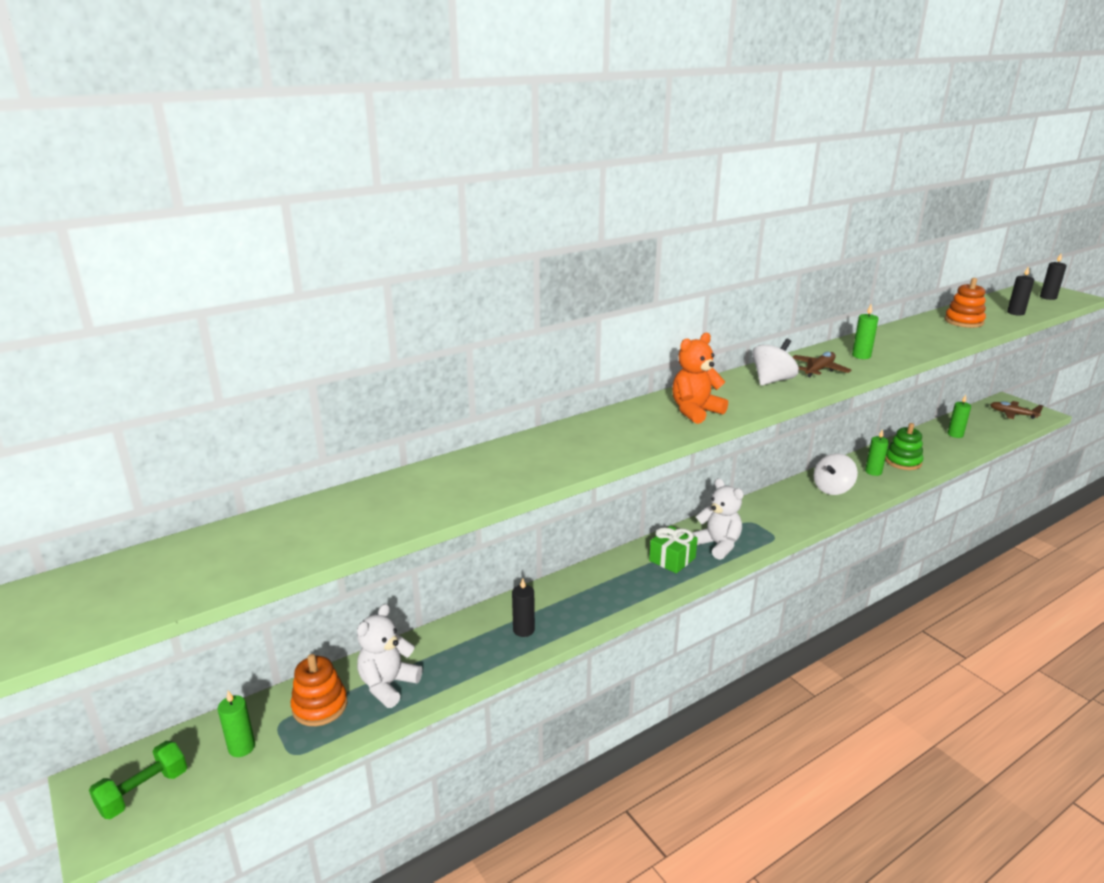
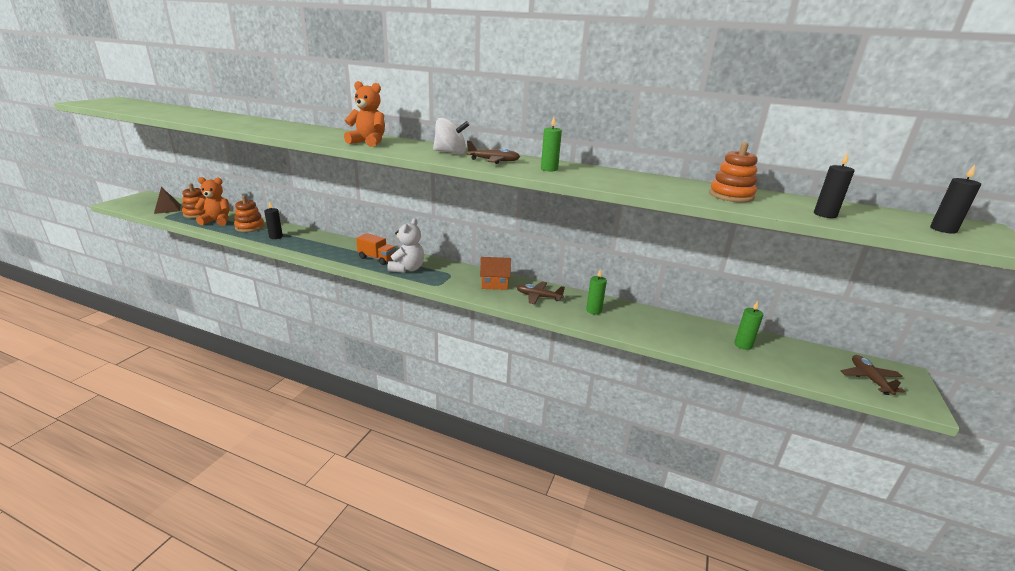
camera: 55 degrees right, 0 degrees up
(143, 791) = (139, 202): green dumbbell -> none
(242, 747) = (167, 209): green candle -> brown pyramid
(388, 685) = (217, 221): white teddy bear -> orange teddy bear
(454, 651) = (250, 227): none -> orange stacking toy
(672, 559) = (377, 259): green gift -> orange truck
(790, 503) = (494, 284): none -> orange house
(832, 489) = (538, 297): white spinning top -> brown plane
(903, 462) = (635, 322): green stacking toy -> none

